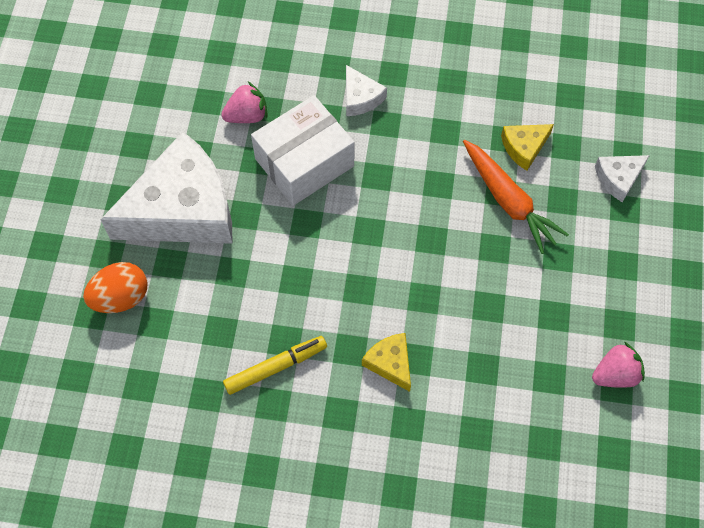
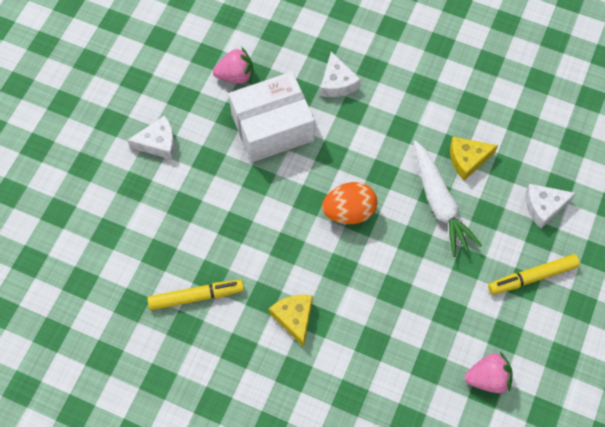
camera: 15 degrees right, 0 degrees up
(121, 297) = (85, 205): orange egg -> orange egg (349, 212)
(182, 209) = (158, 143): white cheese -> white cheese, size x0.43
(508, 201) = (439, 203): orange carrot -> white carrot
(629, 255) = (532, 277): none -> yellow marker

